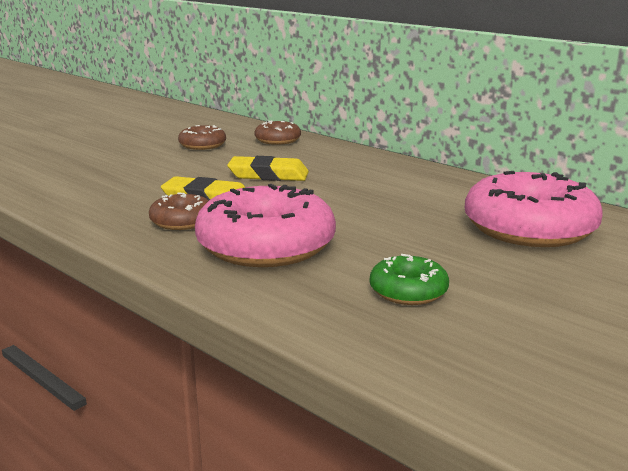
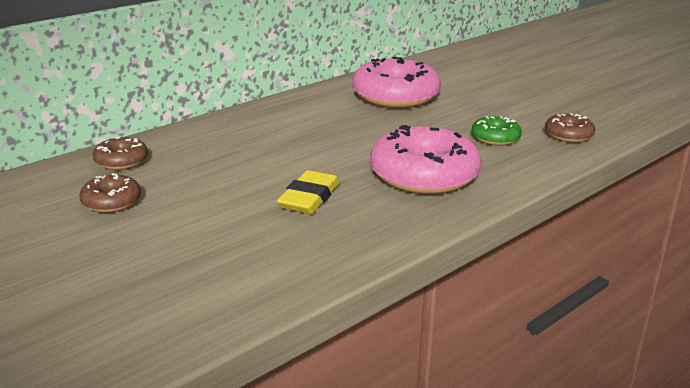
camera: 85 degrees left, 5 degrees up
(182, 221) = (367, 208): brown donut -> brown donut (568, 135)
(268, 175) = (247, 169): yellow eraser -> none

